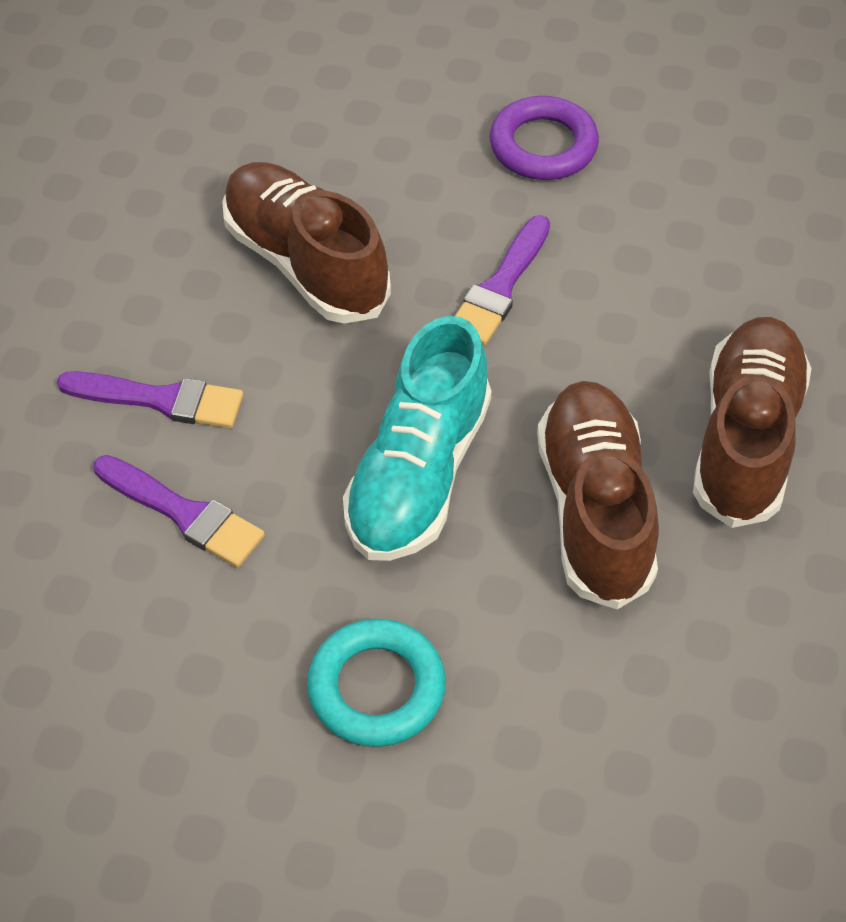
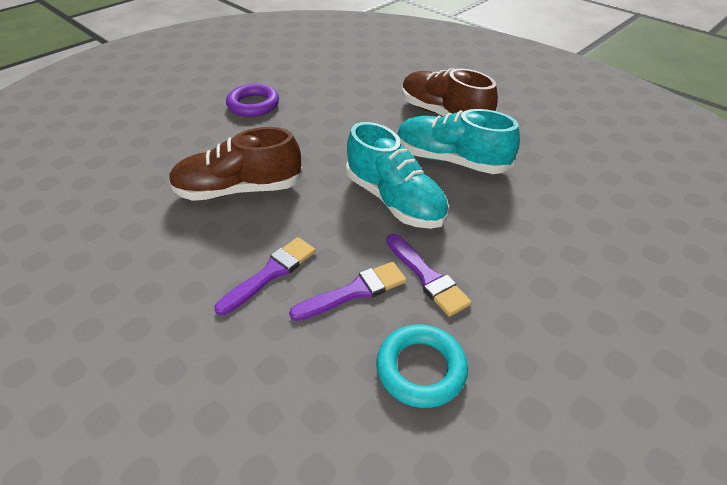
camera: 60 degrees left, 10 degrees down
(376, 688) = (508, 258): turquoise ring -> turquoise ring (421, 369)
(500, 287) = (314, 141): purple brush -> purple brush (427, 277)
(594, 510) = (451, 160): brown shoe -> turquoise shoe

